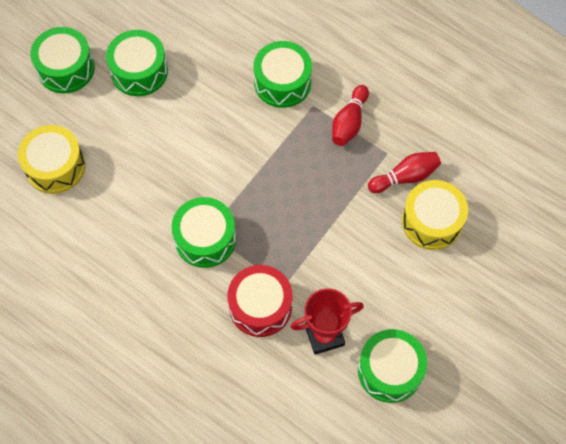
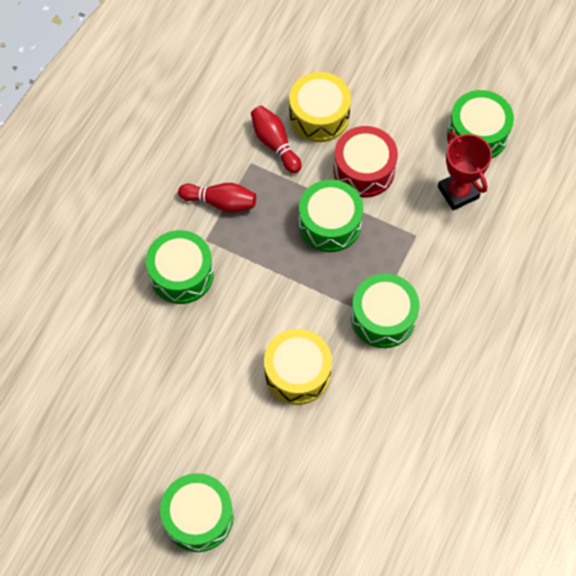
camera: 100 degrees left, 0 degrees up
(55, 166) = (330, 494): yellow drum -> yellow drum (297, 373)
(139, 71) = (190, 430): green drum -> green drum (329, 223)
(260, 306) = (443, 253): red drum -> red drum (364, 170)

